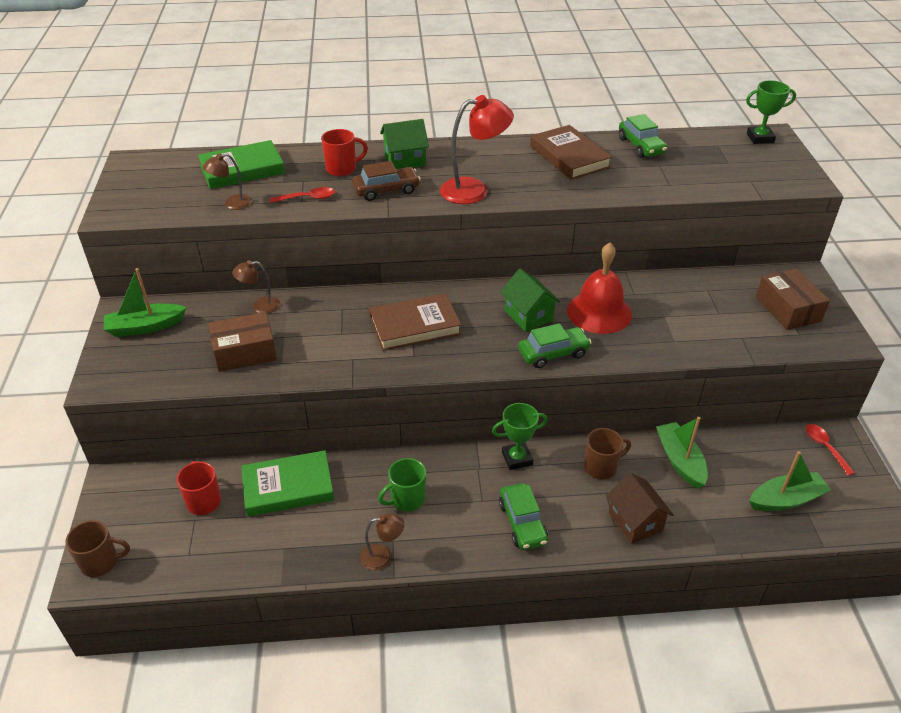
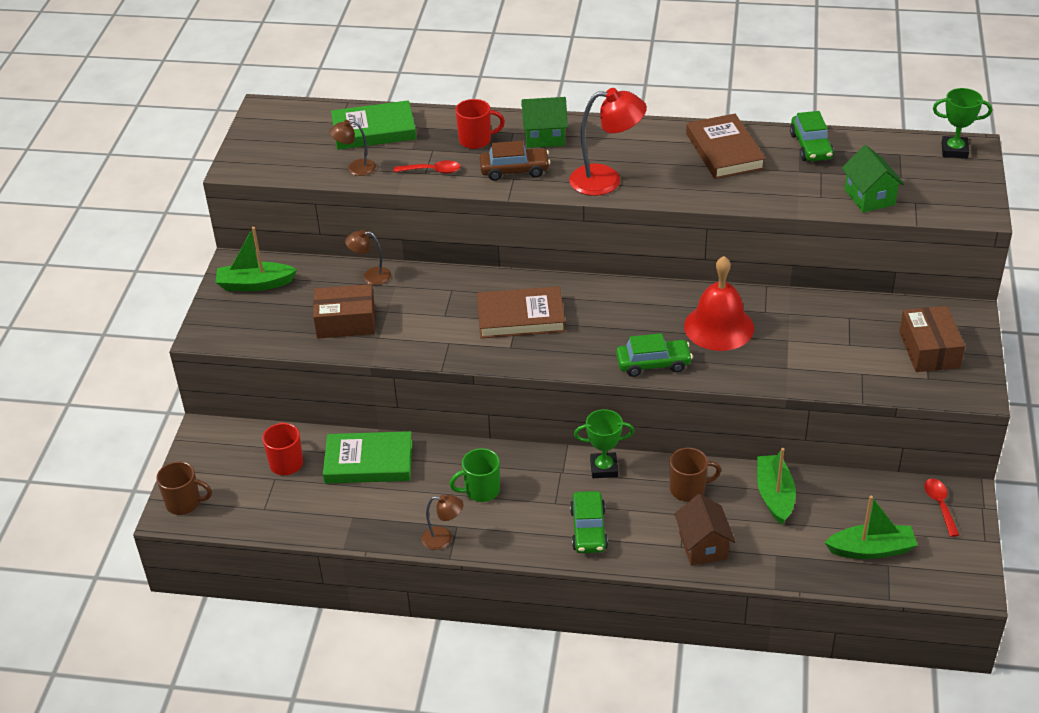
camera: 15 degrees right, 0 degrees up
(528, 316) = (642, 321): green house -> green house (869, 197)

